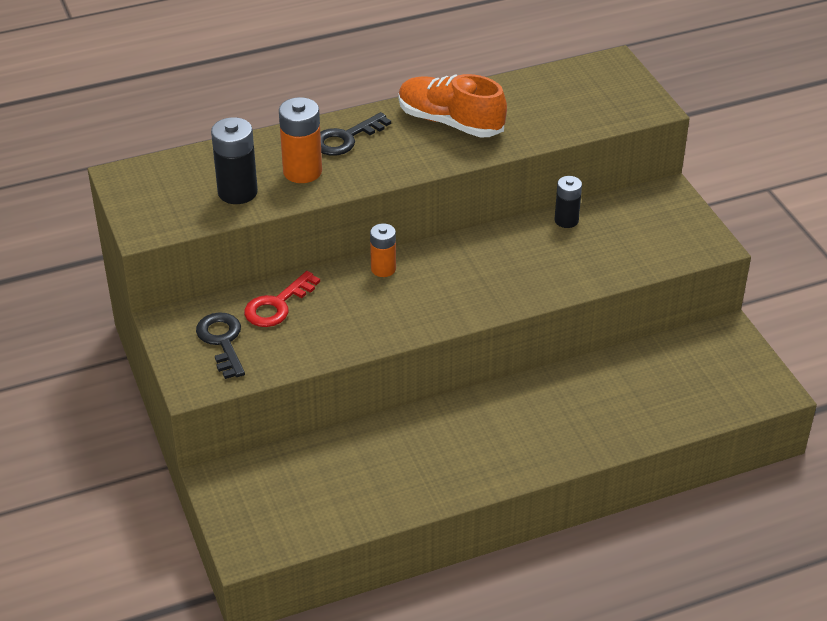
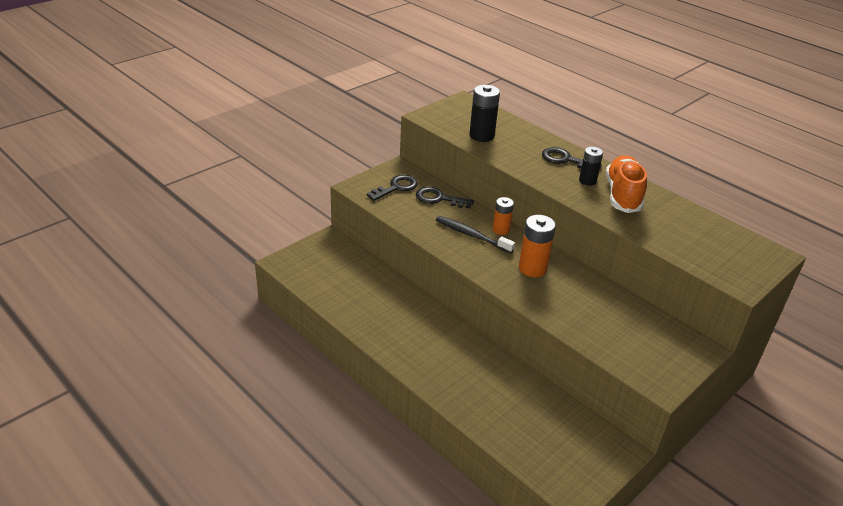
camera: 65 degrees right, 5 degrees down
(277, 305) = (438, 199): red key -> black key
(302, 171) = (519, 152): orange battery -> orange battery (532, 268)
(380, 300) = (472, 235): none -> black toothbrush
(566, 220) = (618, 299): black battery -> black battery (587, 181)

